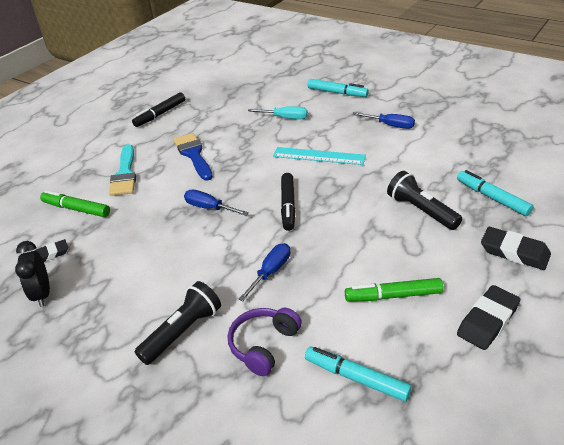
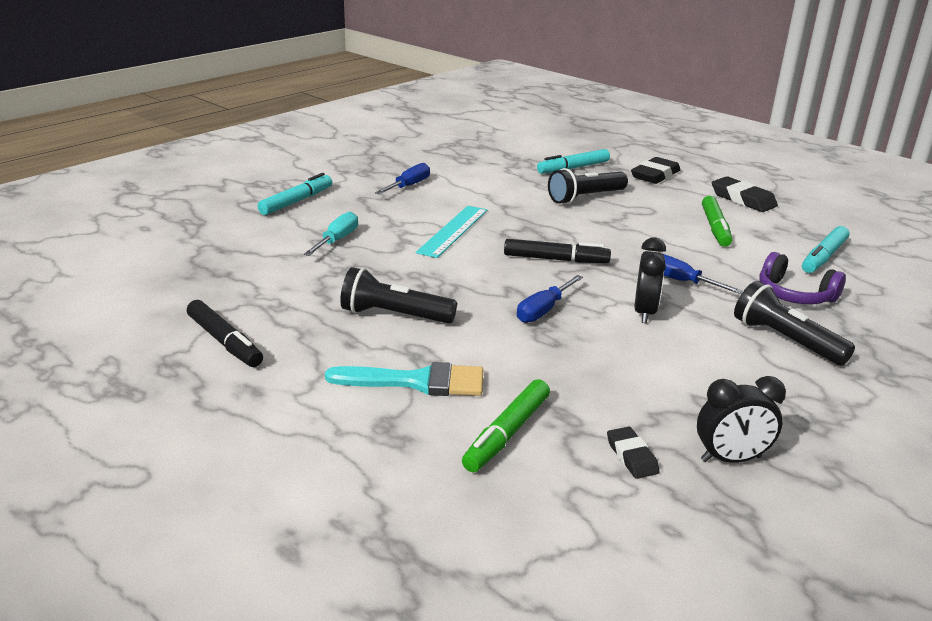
camera: 85 degrees left, 10 degrees down
(193, 155) = (394, 315): blue brush -> black flashlight
(214, 254) = (644, 312): none -> black clock

